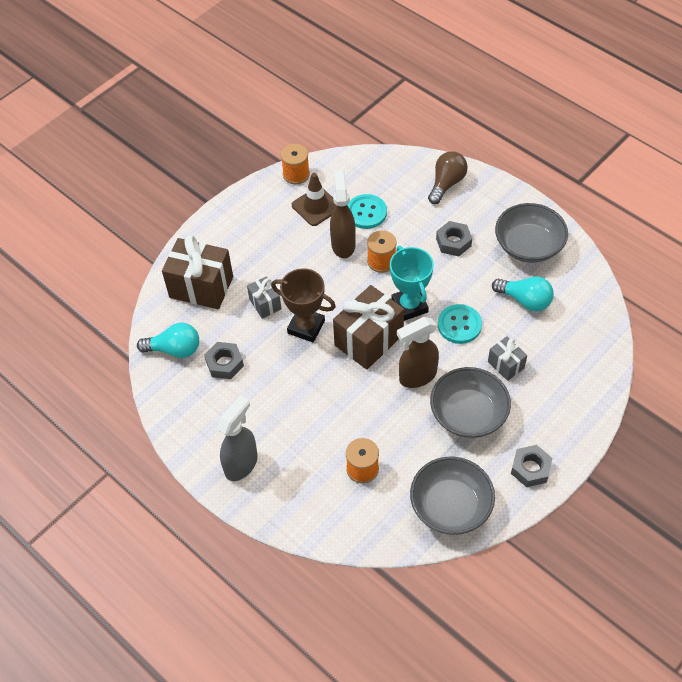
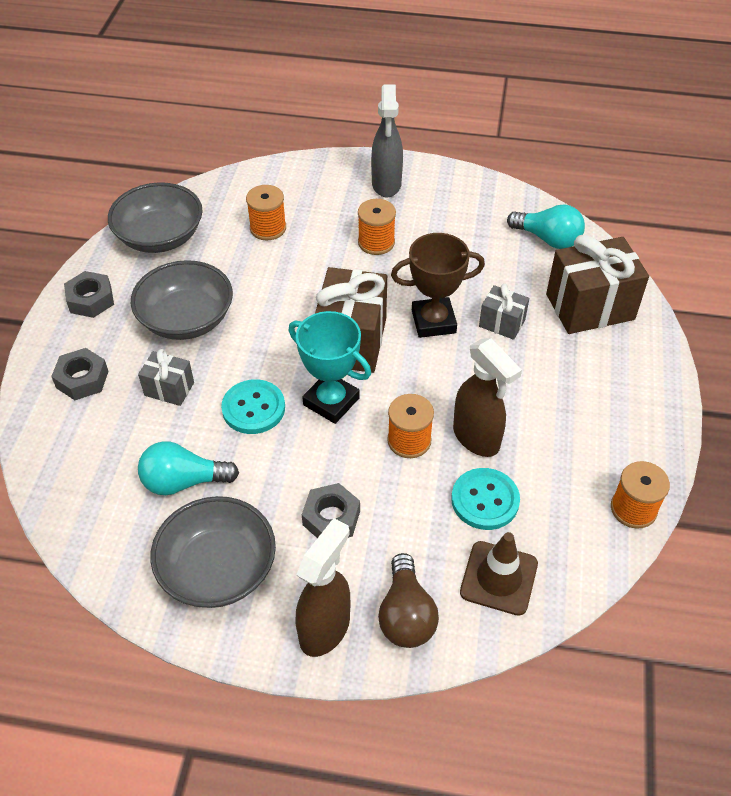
camera: 145 degrees right, 5 degrees down
(174, 349) = (548, 239): turquoise light bulb -> turquoise light bulb turned 120 degrees counterclockwise
(225, 363) = (484, 250): grey nut -> grey nut (82, 379)
(293, 411) = (376, 242): none -> orange spool
(316, 206) = (559, 473): brown traffic cone -> brown traffic cone (499, 578)
(417, 376) = (268, 329): brown spray bottle -> brown spray bottle (325, 628)

